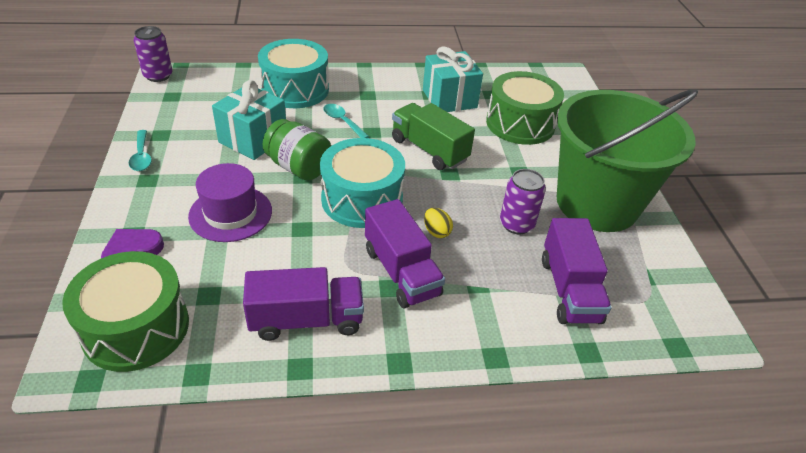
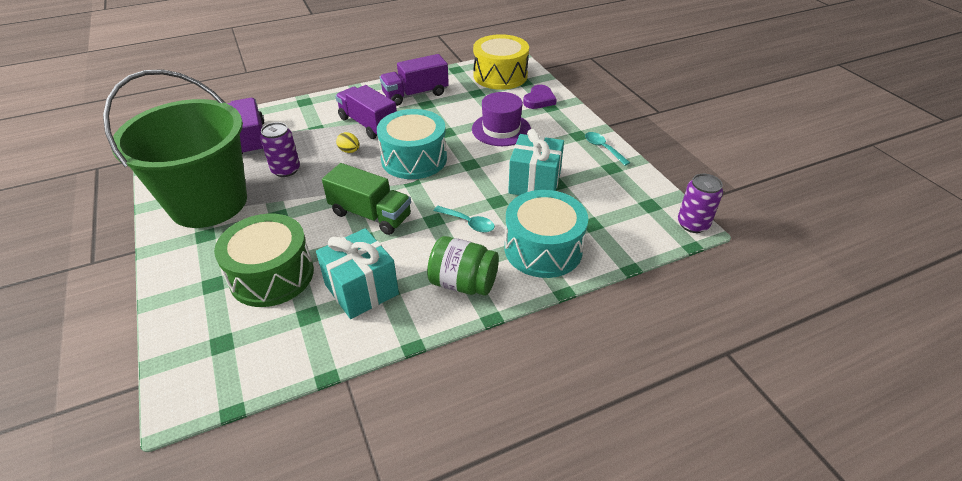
camera: 165 degrees right, 0 degrees up
(136, 328) = (500, 76): green drum -> yellow drum
(298, 167) = (478, 170): green jar -> green jar (463, 283)

